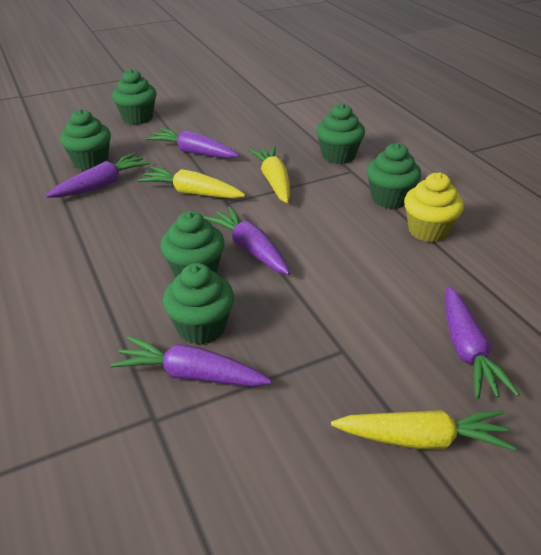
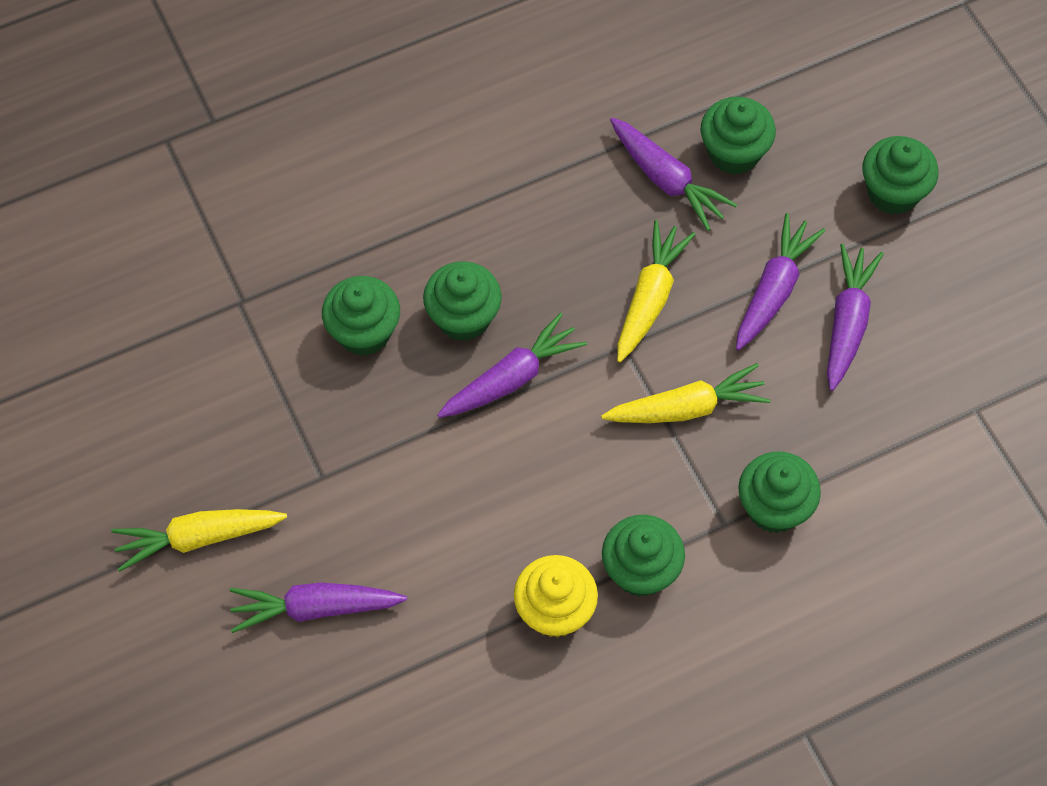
camera: 90 degrees right, 25 degrees up
(191, 374) = (294, 328): purple carrot -> purple carrot (847, 322)
(422, 439) = (198, 538): yellow carrot -> yellow carrot turned 75 degrees clockwise

